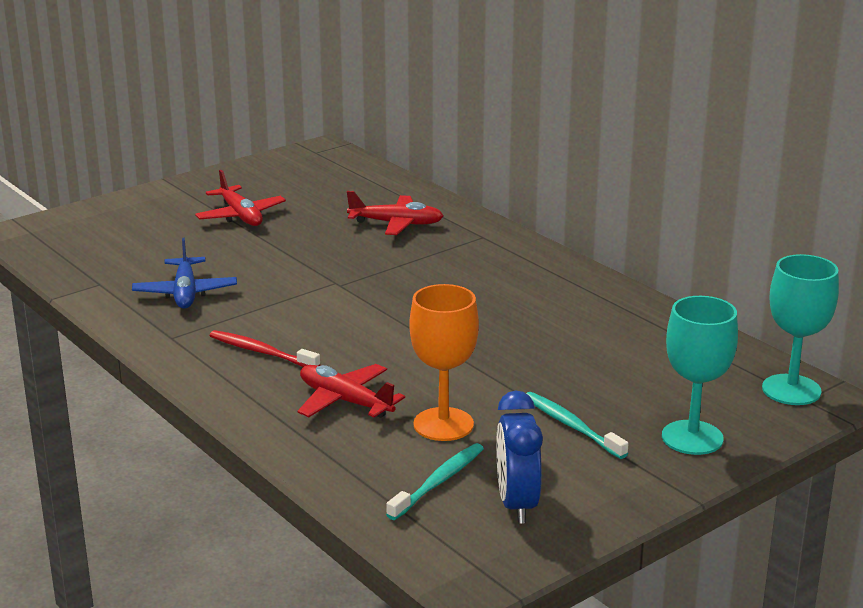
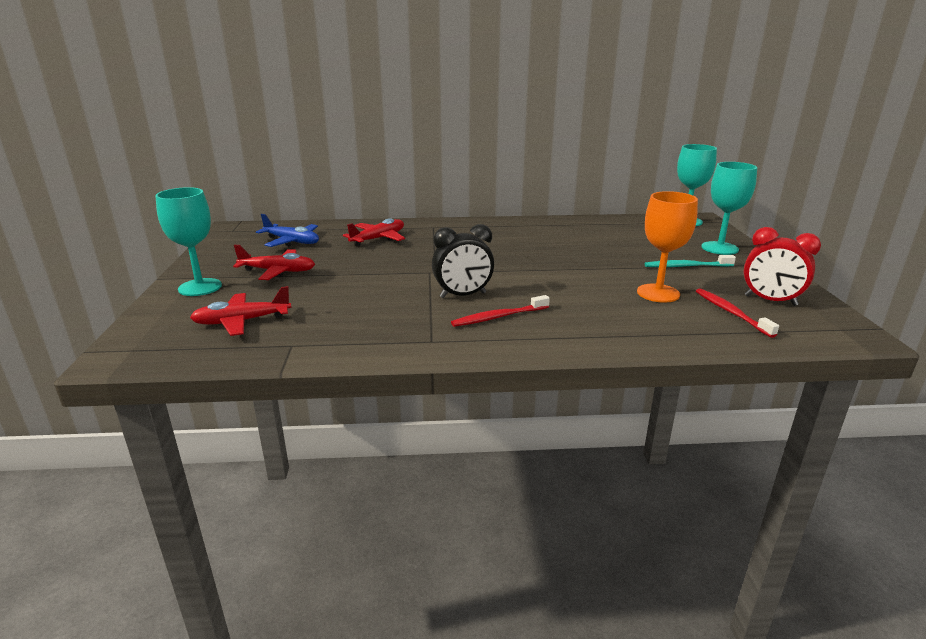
camera: 55 degrees left, 0 degrees up
(165, 202) = (200, 287): none -> turquoise goblet
(185, 293) = (366, 318): blue plane -> blue plane (292, 241)
(294, 318) = (463, 295): none -> black clock
(345, 401) = (601, 310): red plane -> red plane (242, 321)
(438, 482) = (731, 313): turquoise toothbrush -> red toothbrush
(517, 504) = (770, 300): blue clock -> red clock

